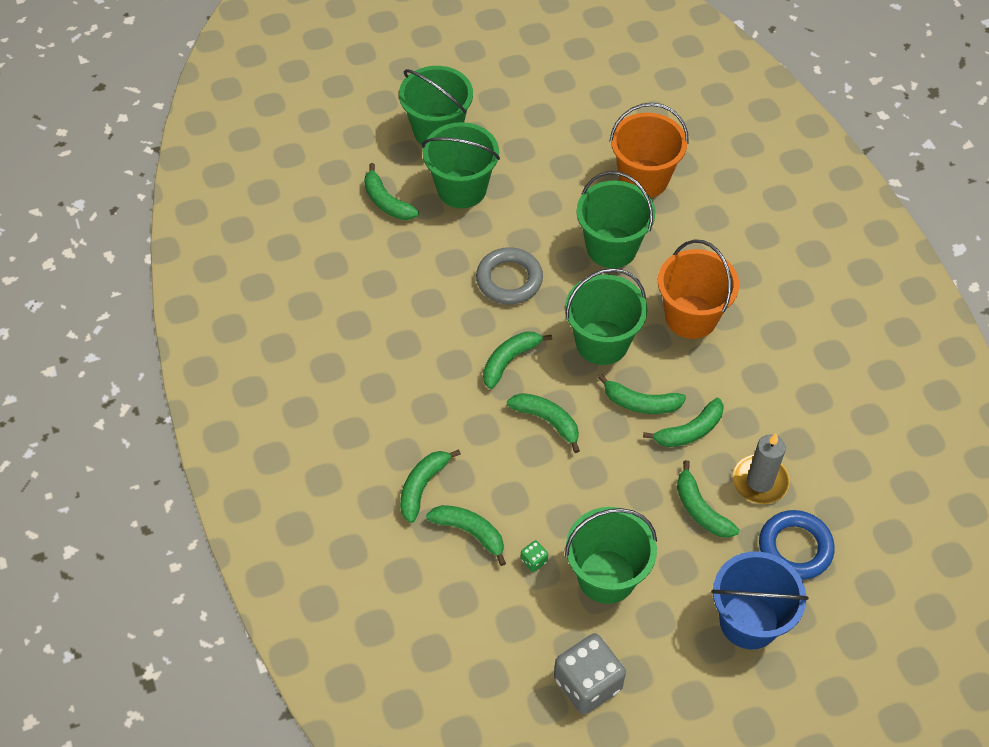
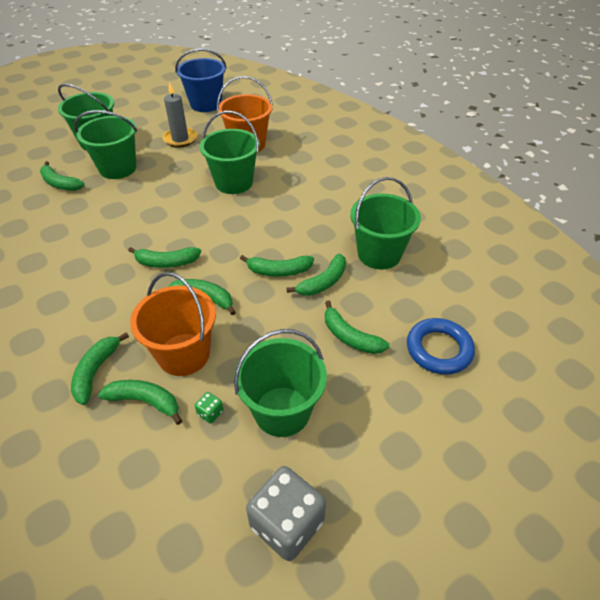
camera: 15 degrees left, 10 degrees down
(509, 280) = (159, 213): grey ring -> none
(510, 360) = (166, 262): green banana -> green banana turned 120 degrees counterclockwise
(602, 342) = (239, 238): green bucket -> green bucket (379, 254)
(691, 317) = (302, 211): orange bucket -> orange bucket (184, 354)
(749, 621) = (423, 420): blue bucket -> blue bucket (206, 104)
(760, 481) = (391, 306): grey candle -> grey candle (180, 139)

